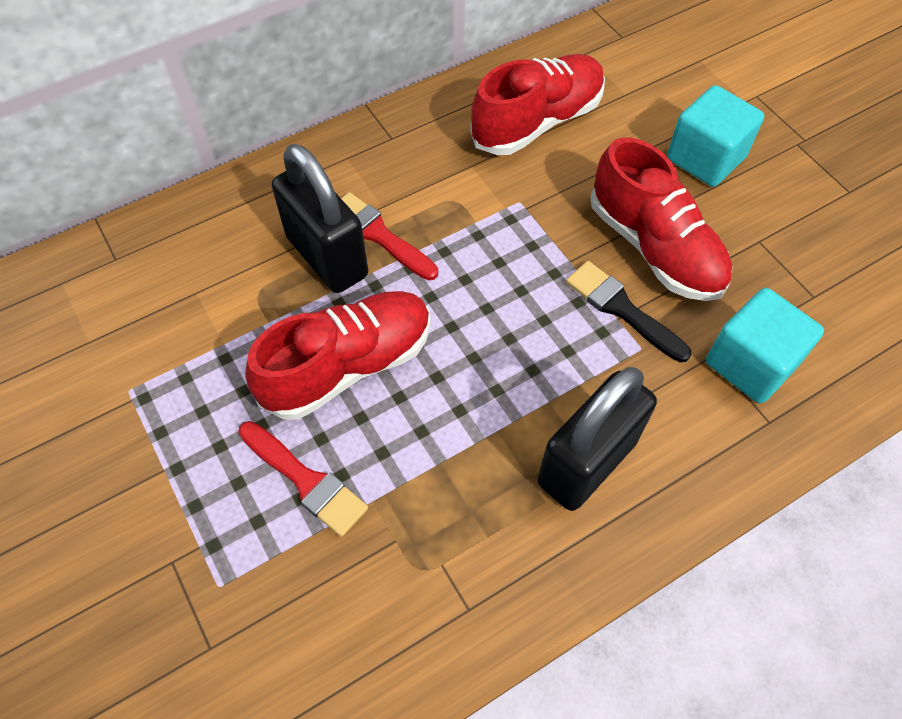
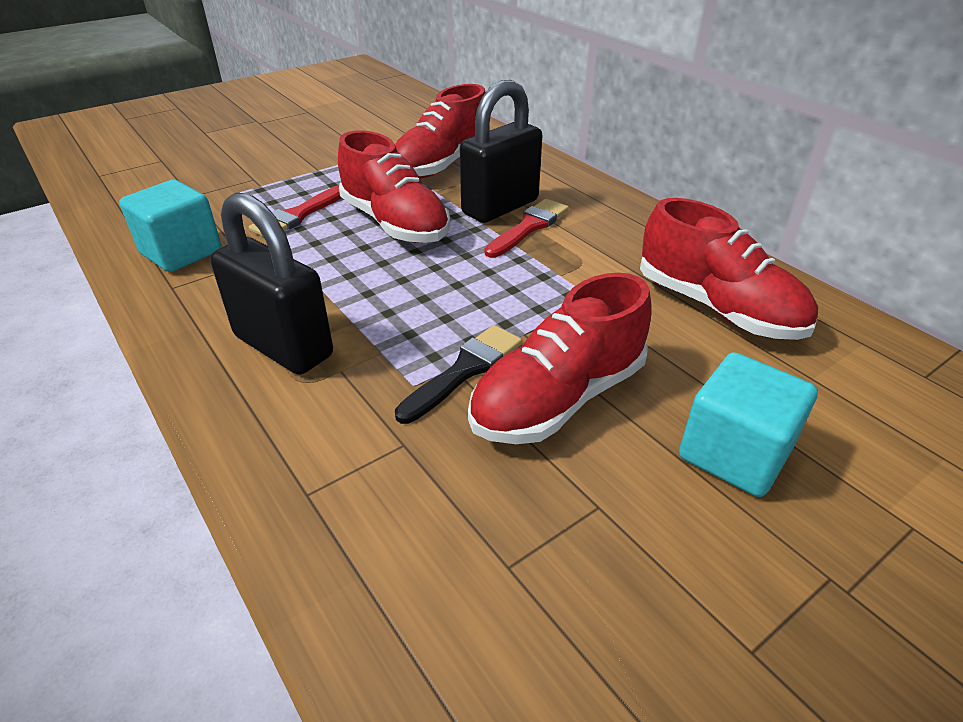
camera: 85 degrees right, 20 degrees down
(192, 311) = (442, 164): none -> red shoe
(750, 363) = (392, 480): turquoise cube -> turquoise cube (181, 252)

